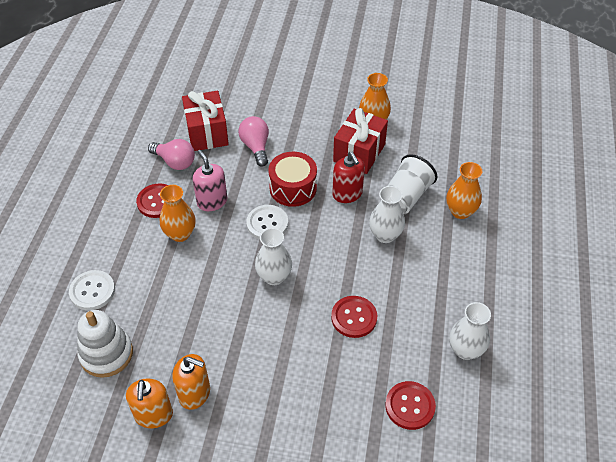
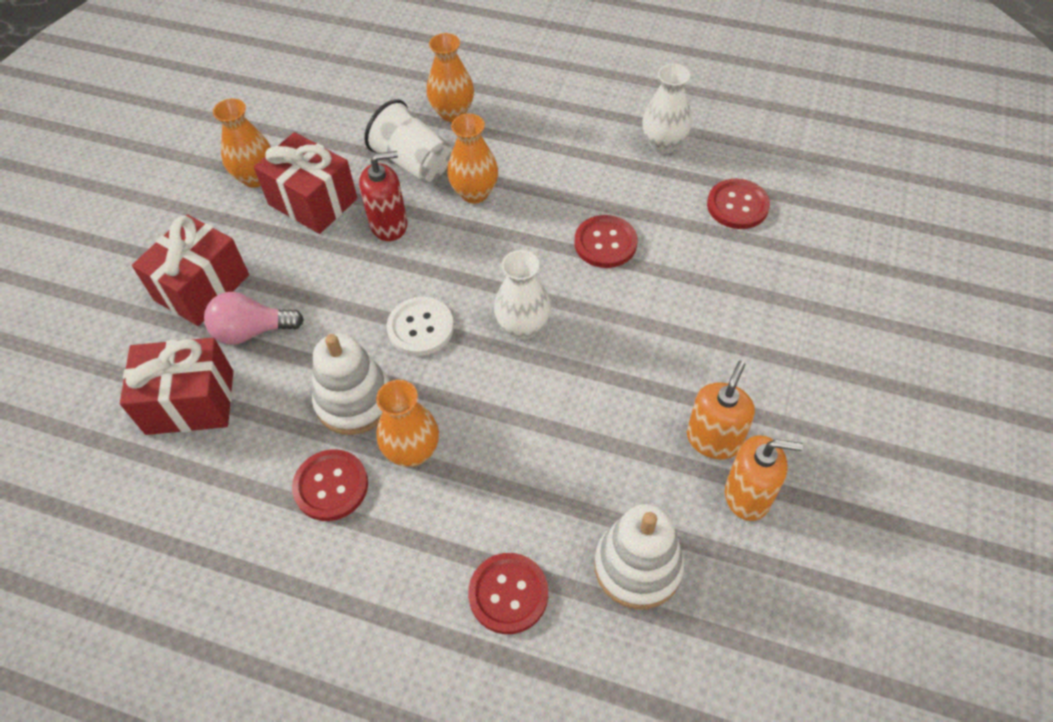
camera: 80 degrees left, 5 degrees up
(92, 291) = (508, 594): white button -> red button
(175, 162) = (244, 456): pink light bulb -> none
(212, 201) = (354, 401): pink soap dispenser -> white stacking toy
(284, 119) = (202, 287): none -> red gift
(293, 188) = (358, 289): red drum -> none
(385, 235) = (475, 193): white vase -> orange vase

